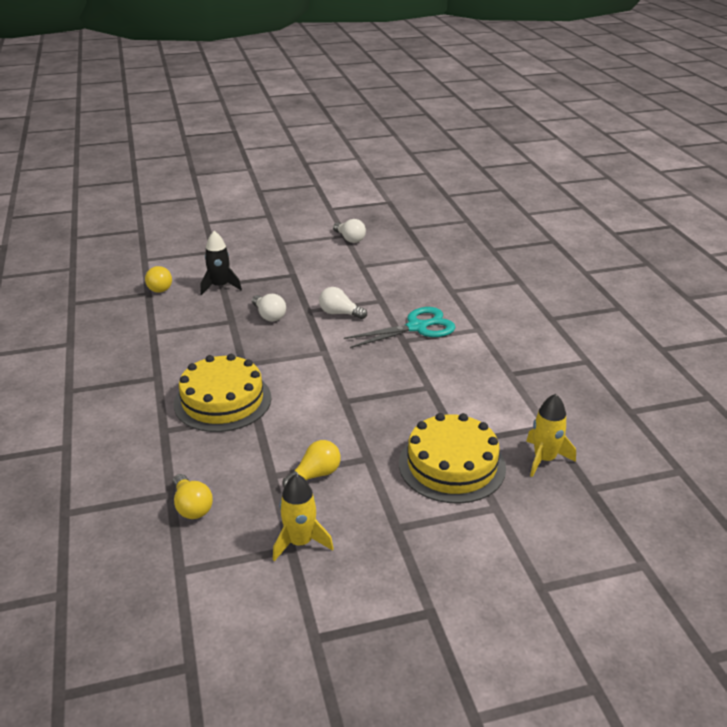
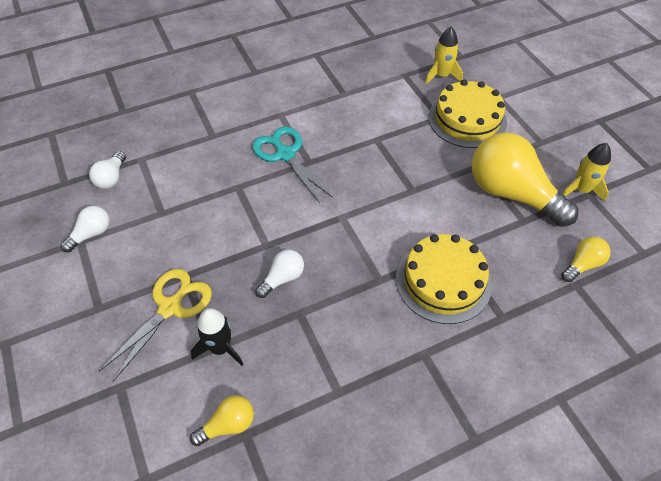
camera: 100 degrees left, 20 degrees up
(266, 268) = (170, 307): none -> yellow scissors
(315, 475) = (511, 193): yellow light bulb -> yellow light bulb, size x2.20
(339, 313) = (268, 216): white light bulb -> white light bulb (111, 178)

